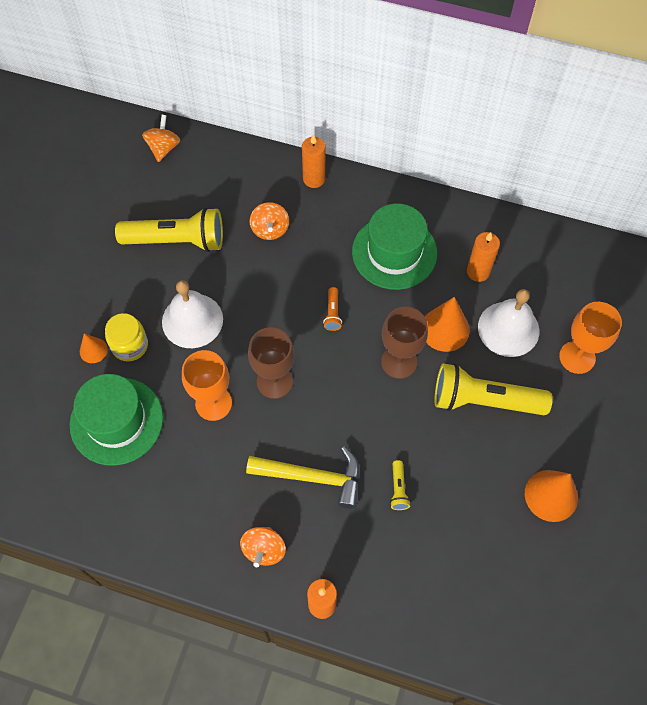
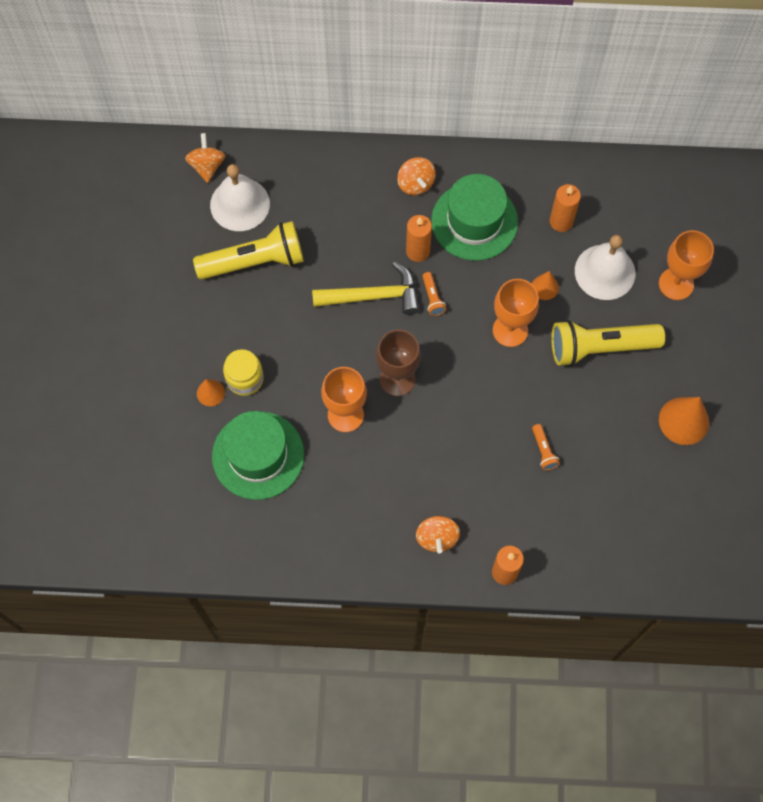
camera: 15 degrees left, 5 degrees up
(192, 320) = (298, 339): white bell -> white bell (240, 204)
(270, 229) = (344, 227): orange spinning top -> orange spinning top (415, 184)
(312, 477) = (461, 460): yellow hammer -> yellow hammer (373, 296)
(314, 179) = (372, 163): orange candle -> orange candle (417, 251)
(398, 489) = (544, 451): yellow flashlight -> orange flashlight
(399, 362) = (510, 330): brown goblet -> orange goblet
(445, 329) = (545, 287): orange cone -> orange cone, size x0.57

